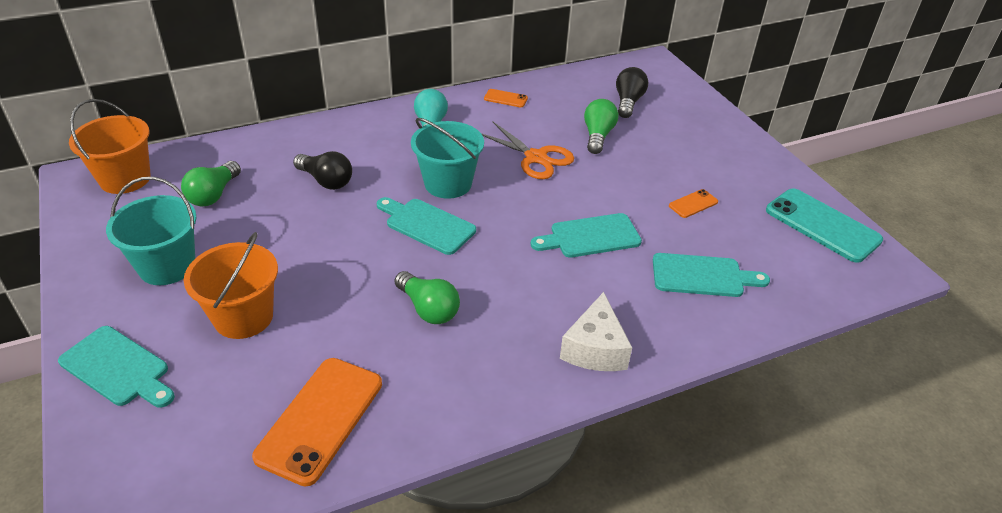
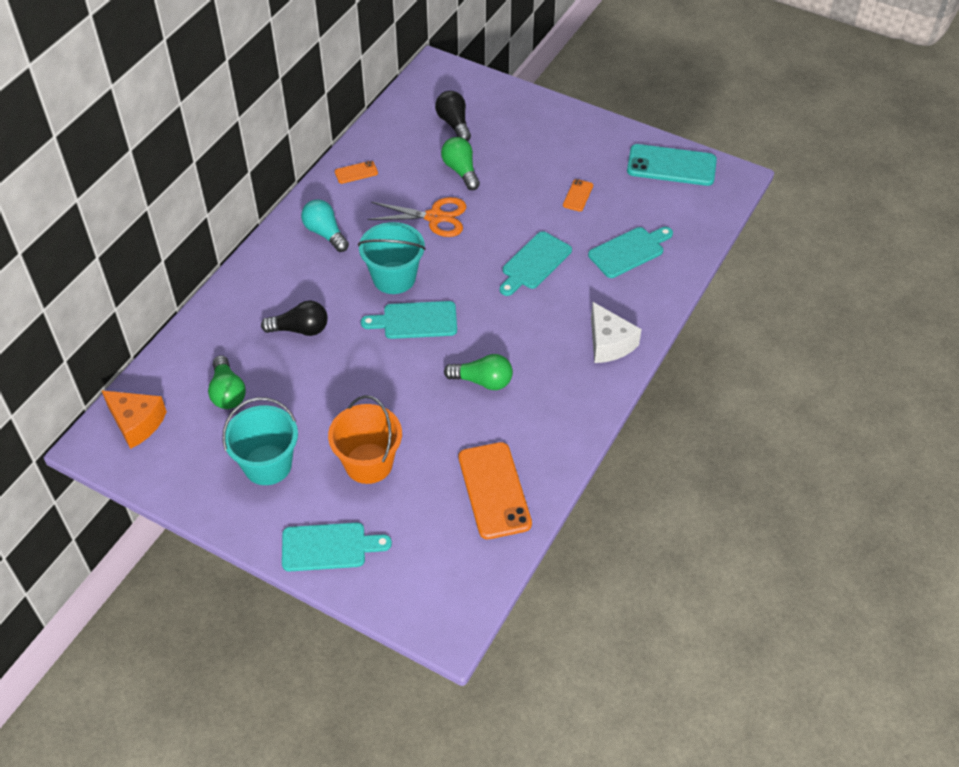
camera: 35 degrees left, 10 degrees up
(125, 179) = (136, 423): orange bucket -> orange cheese

